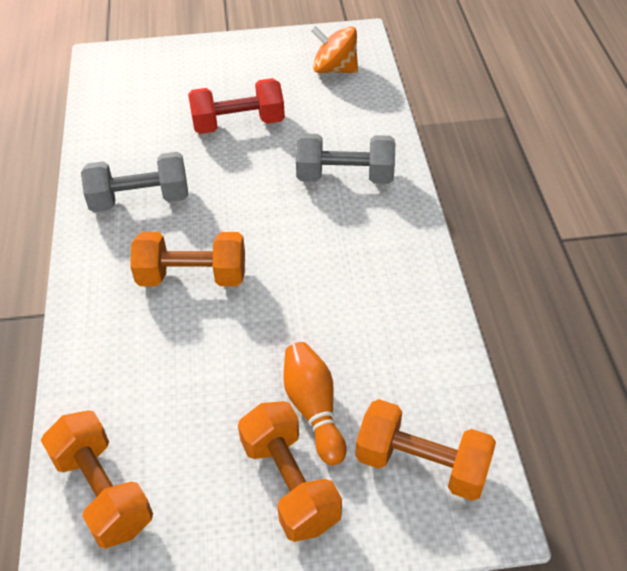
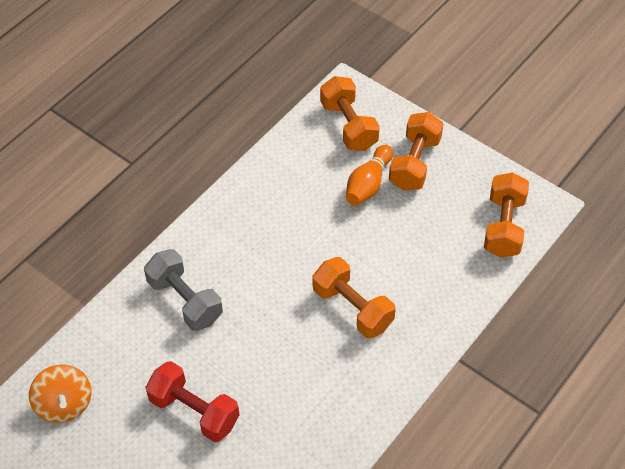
camera: 135 degrees left, 5 degrees up
(140, 200) = (328, 398): grey dumbbell -> none

